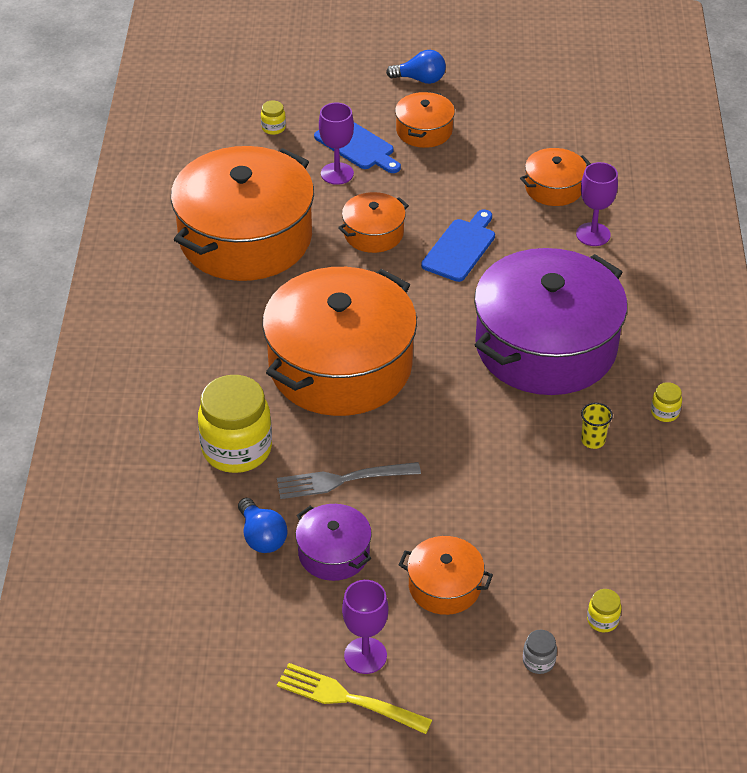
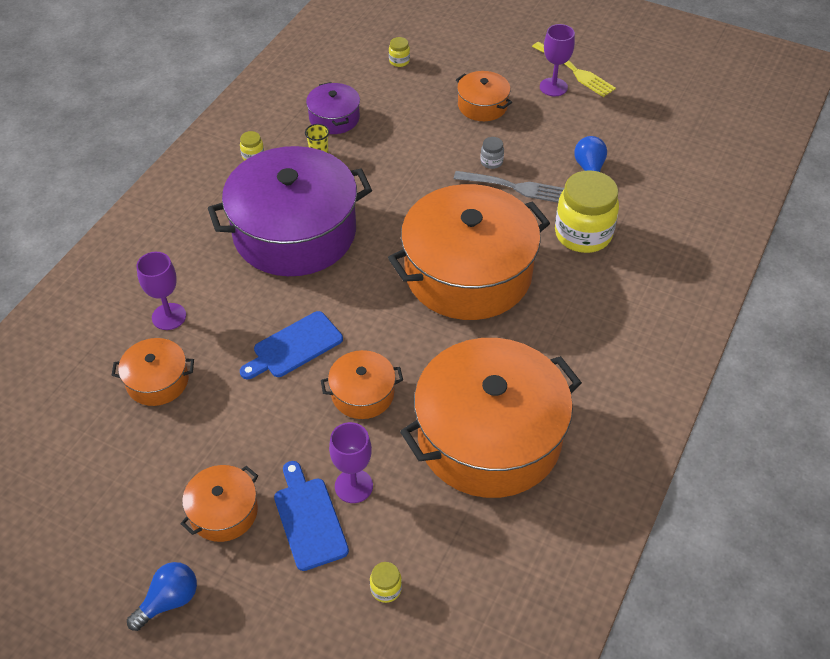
camera: 155 degrees left, 5 degrees up
(334, 553) = (544, 145): purple pot -> purple pot (334, 118)
(420, 79) = (169, 601): blue light bulb -> blue light bulb turned 105 degrees clockwise
(538, 661) = (452, 55): grey jar -> grey jar (491, 162)

